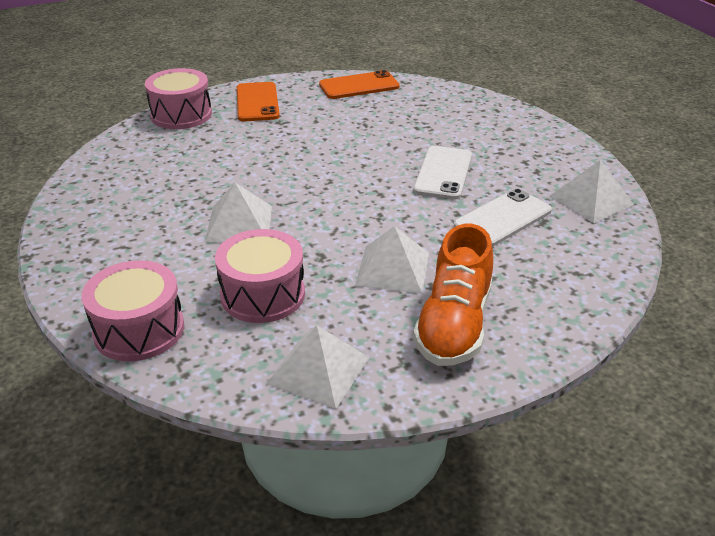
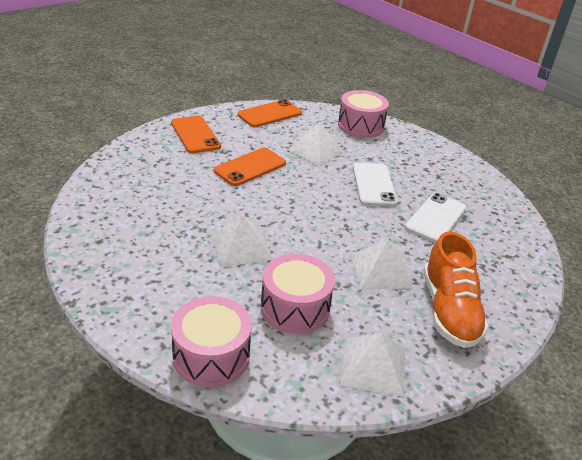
camera: 20 degrees left, 0 degrees up
(181, 115) = (136, 151): pink drum -> pink drum (360, 126)
(300, 141) = (250, 167): none -> orange phone
(591, 200) = (487, 196): white pyramid -> white pyramid (315, 150)

